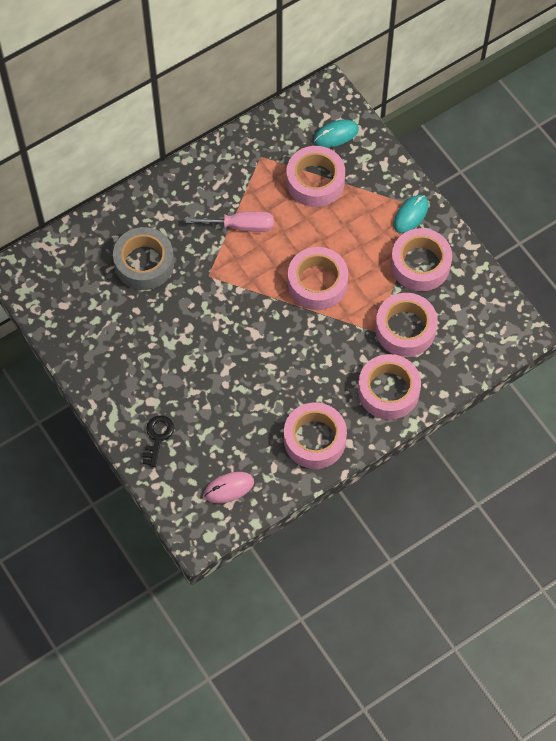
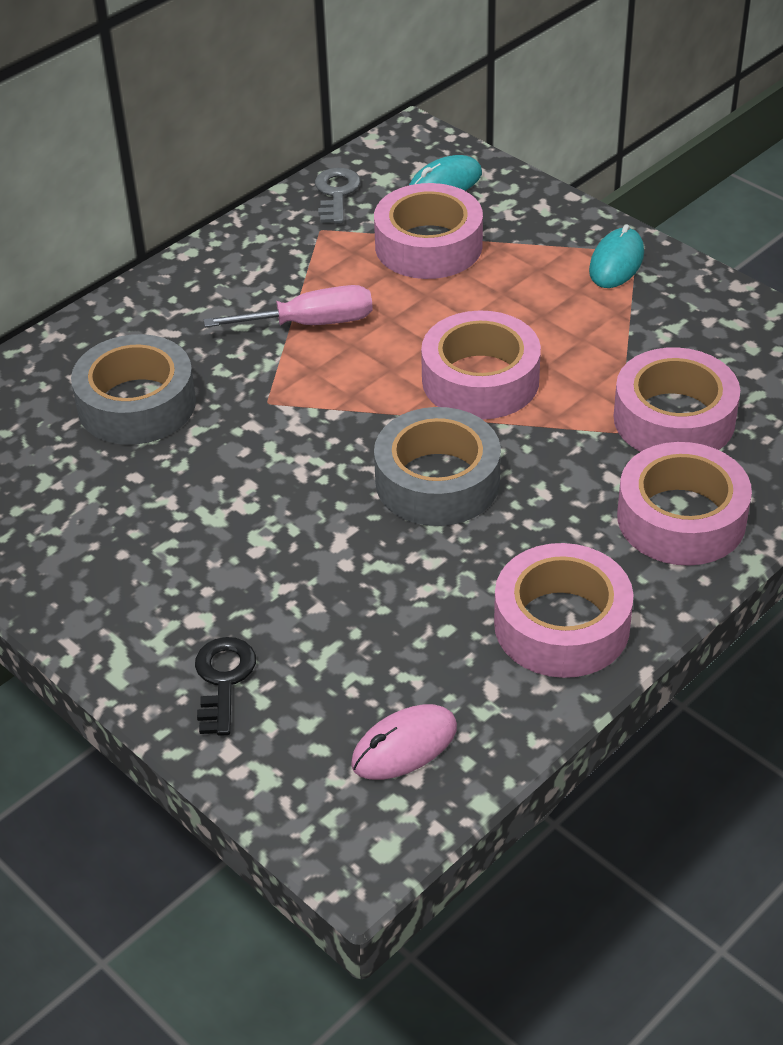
camera: 10 degrees left, 20 degrees down
(275, 130) = (336, 193): none -> grey key
(279, 344) = (437, 481): none -> grey tape
(420, 264) = (662, 324): pink tape -> none

